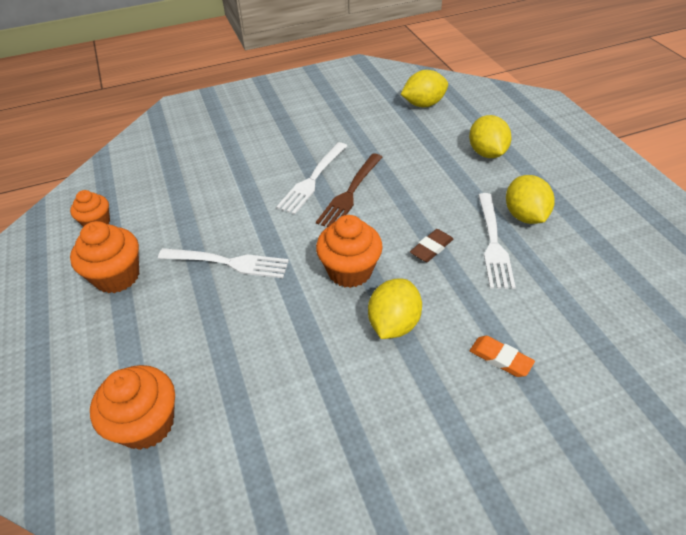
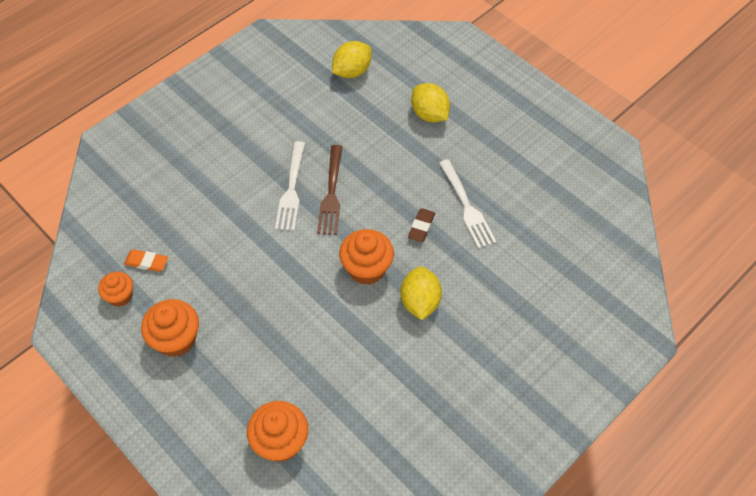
camera: 25 degrees left, 10 degrees up
(228, 262) = (264, 295): white fork -> none
(500, 358) = (504, 303): orange eraser -> orange eraser (146, 262)
(524, 216) = (482, 172): yellow lemon -> none

